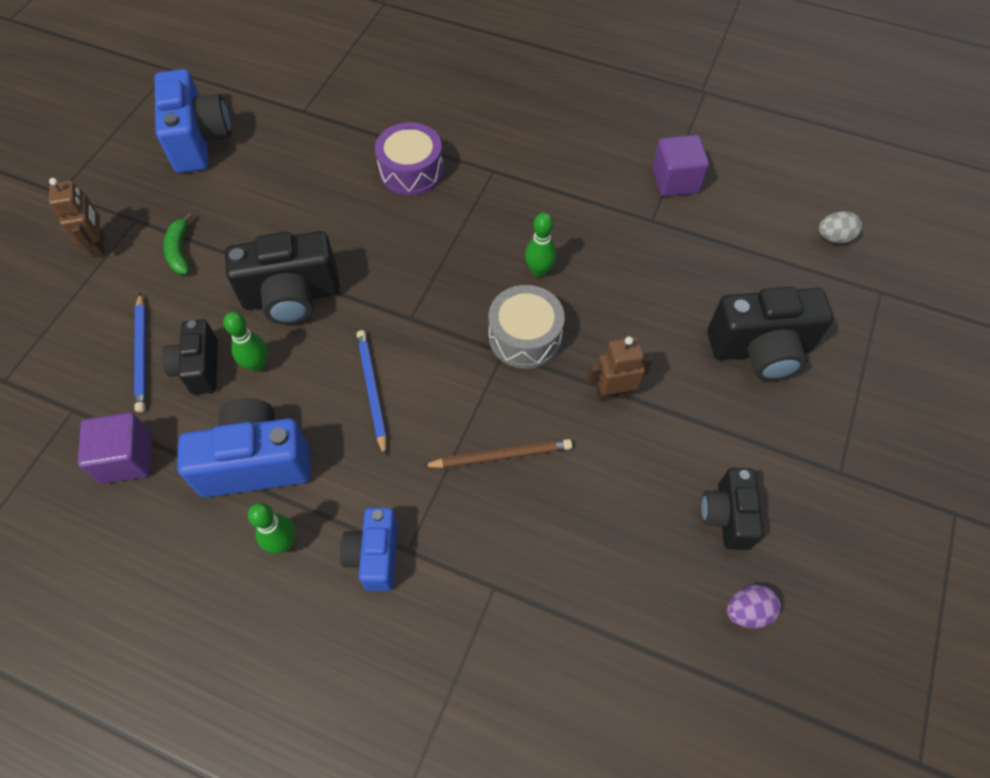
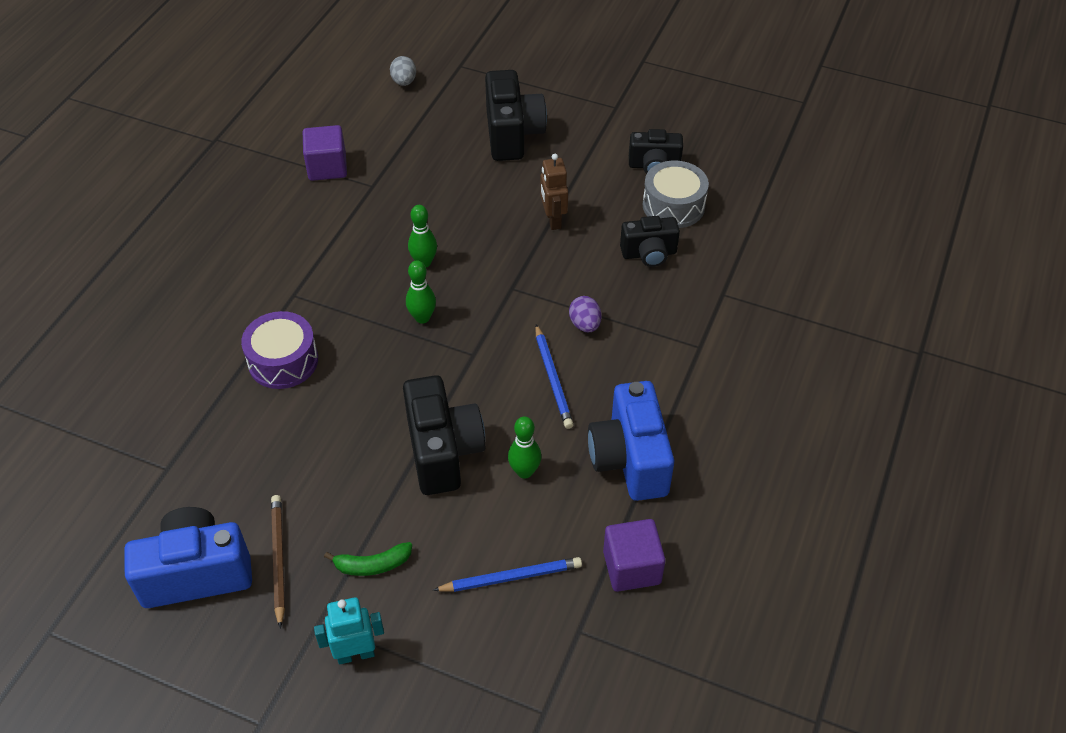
camera: 90 degrees left, 10 degrees down
(99, 245) = (355, 654): brown robot -> turquoise robot
(199, 368) = (528, 521): black camera -> black camera (649, 254)
(283, 543) = (703, 430): green bowling pin -> green bowling pin (422, 318)
(372, 391) = (553, 378): blue pencil -> blue pencil turned 90 degrees counterclockwise
(375, 555) = (707, 367): blue camera -> none
(500, 456) = (613, 290): brown pencil -> brown pencil (278, 559)
(525, 337) = (496, 273): grey drum -> grey drum (673, 206)
(747, 611) = (722, 163): purple egg -> purple egg (585, 324)

